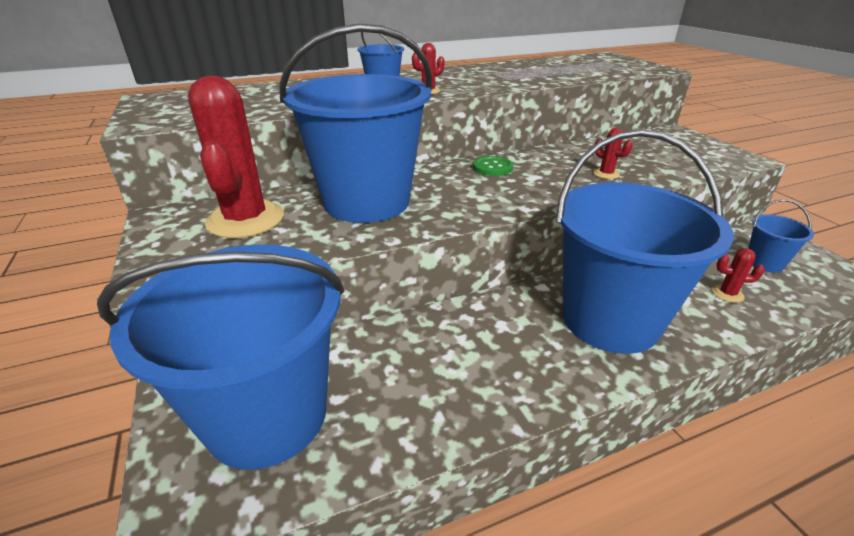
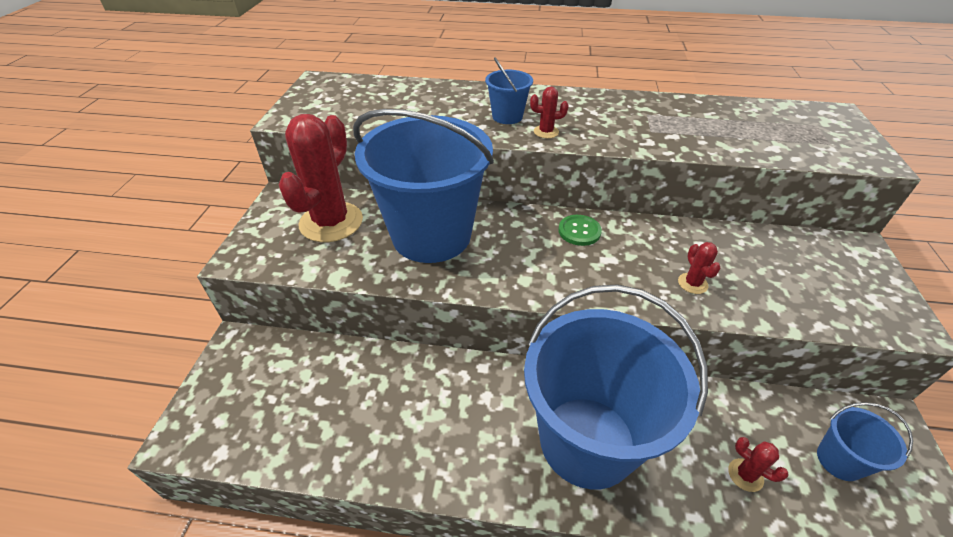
camera: 30 degrees right, 10 degrees up
(267, 415) = (271, 390): blue bucket -> none

